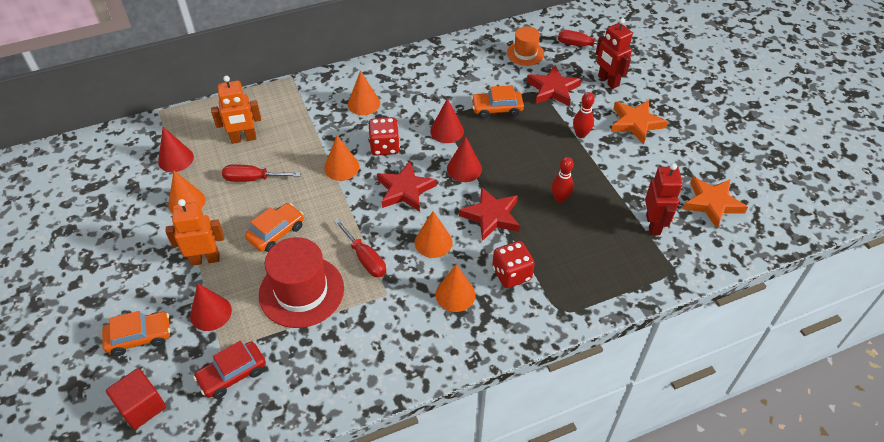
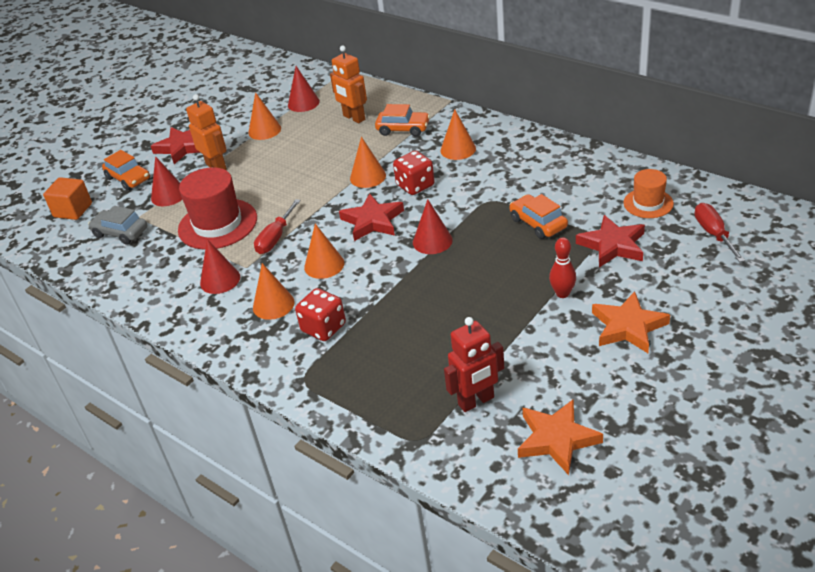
camera: 65 degrees right, 10 degrees down
(142, 406) = (73, 210): red cube -> orange cube
(232, 374) = (120, 233): red car -> grey car
(253, 179) = (314, 144): red screwdriver -> none
(276, 232) = (268, 183): orange car -> orange car (403, 129)
(447, 131) = (472, 208): red cone -> red cone (220, 280)
(491, 216) = (386, 284): red star -> red star (182, 147)
(560, 199) = (450, 318): red bowling pin -> none
(608, 81) = (676, 278): red robot -> none

